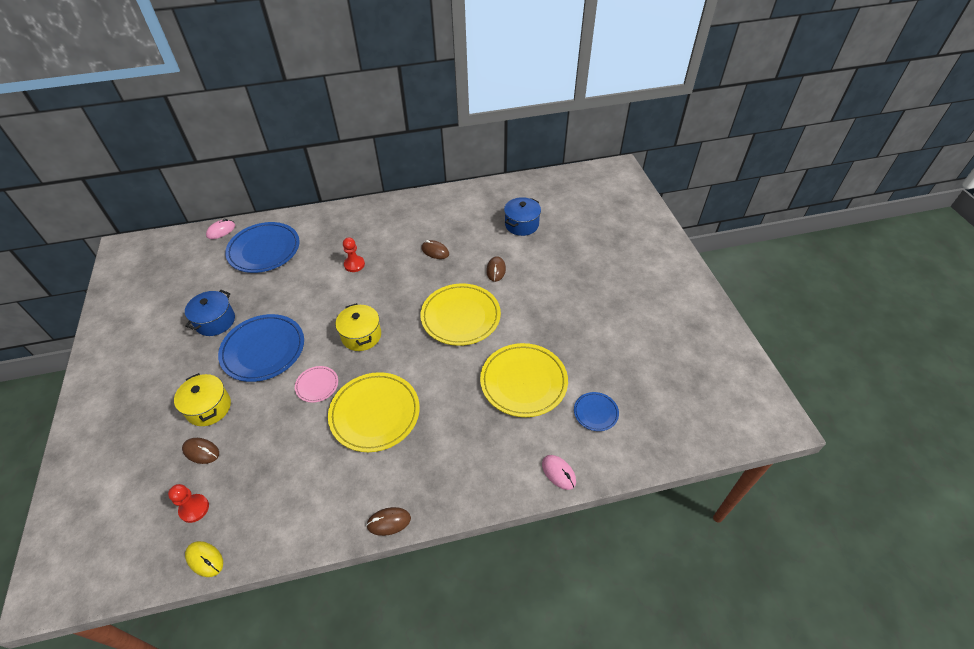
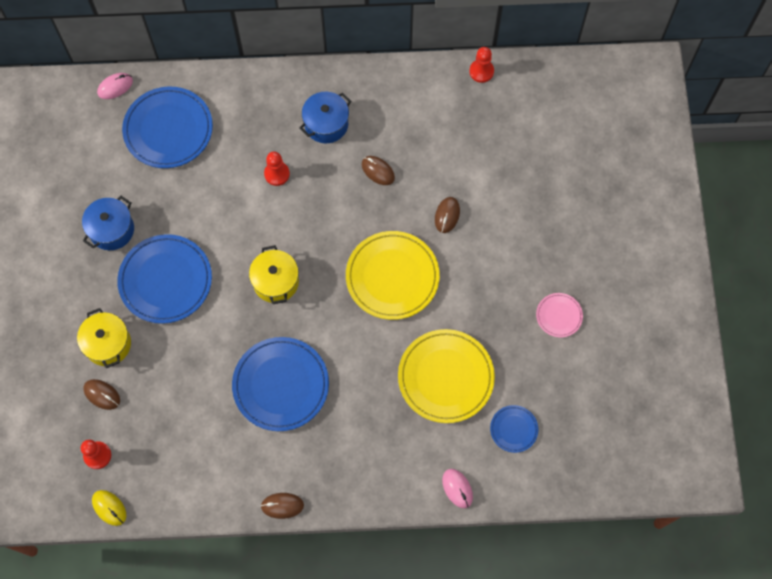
camera: 10 degrees right, 20 degrees up
(317, 385) = (222, 338): pink plate -> pink plate (559, 316)
(375, 414) = (281, 385): yellow plate -> blue plate
(500, 186) = (481, 71): none -> red pawn
(521, 224) = (495, 147): blue pot -> blue pot (326, 124)

